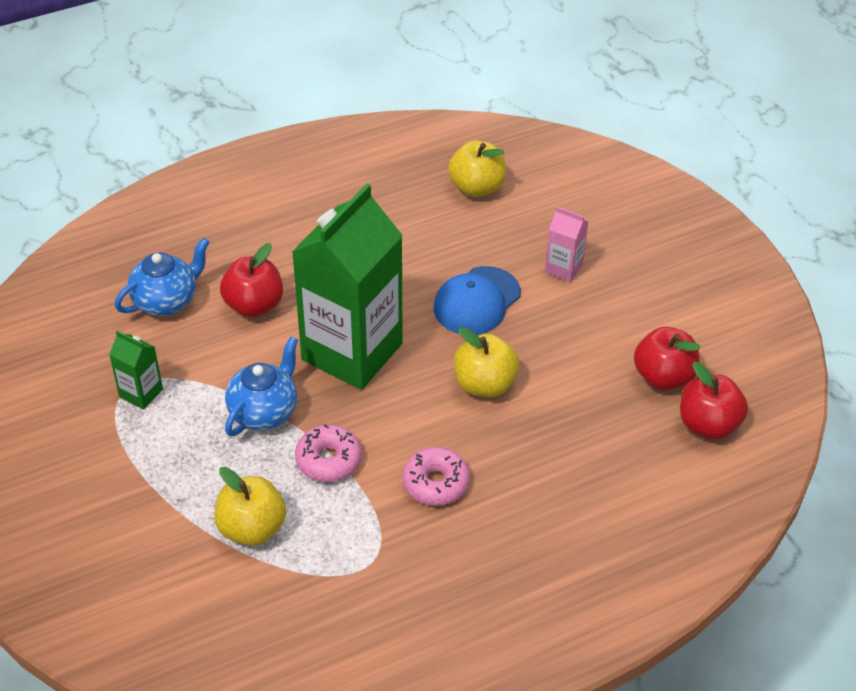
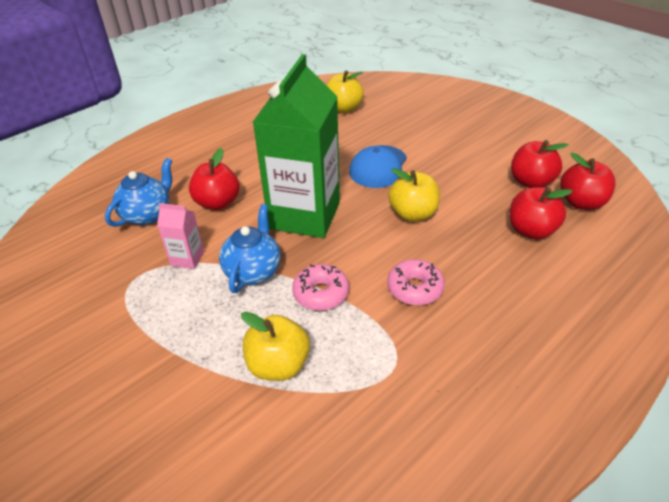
camera: 15 degrees left, 5 degrees down
(141, 393) = (144, 282): green carton -> none
(563, 268) = (425, 137): pink carton -> pink carton (187, 258)
(617, 446) = (531, 230): none -> red apple

